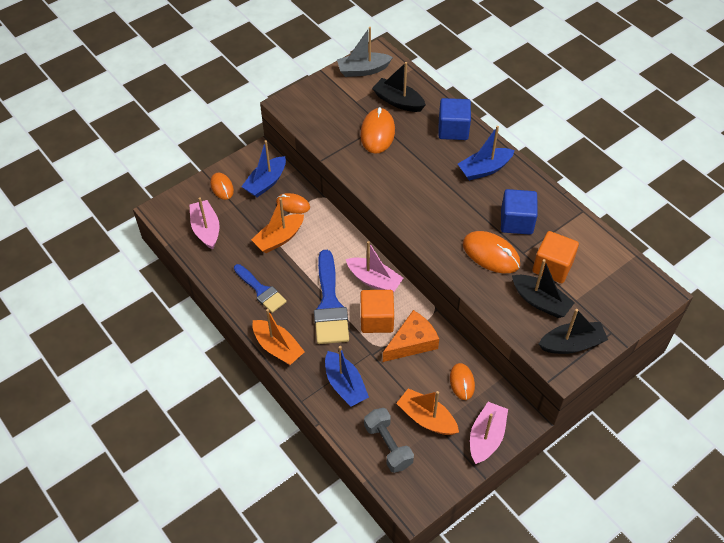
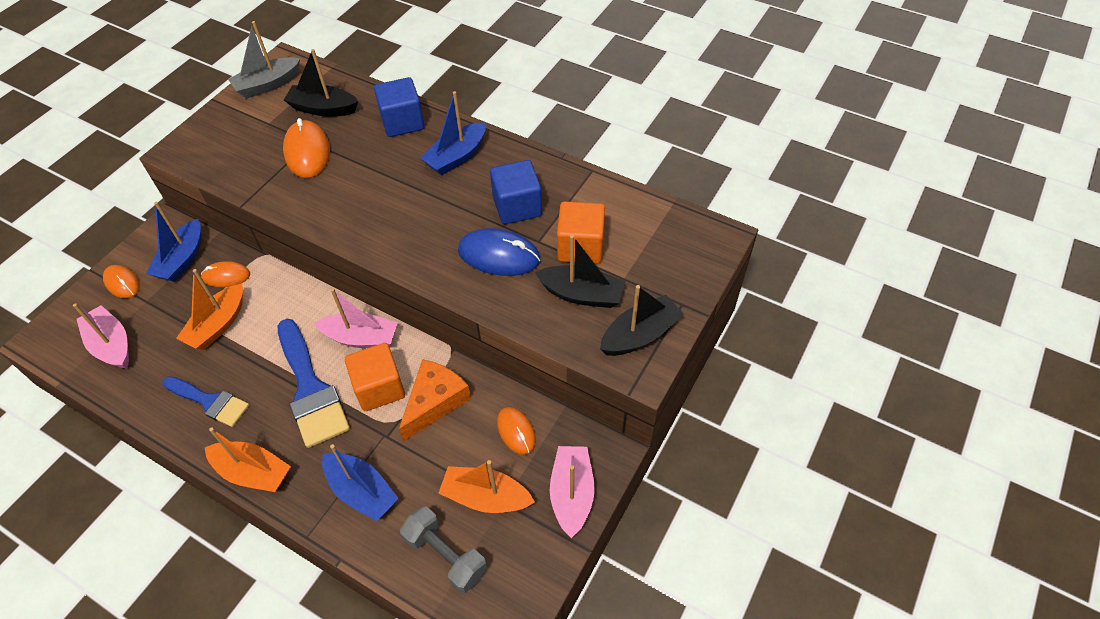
camera: 20 degrees left, 0 degrees up
(491, 254) = (499, 255): orange mouse -> blue mouse

